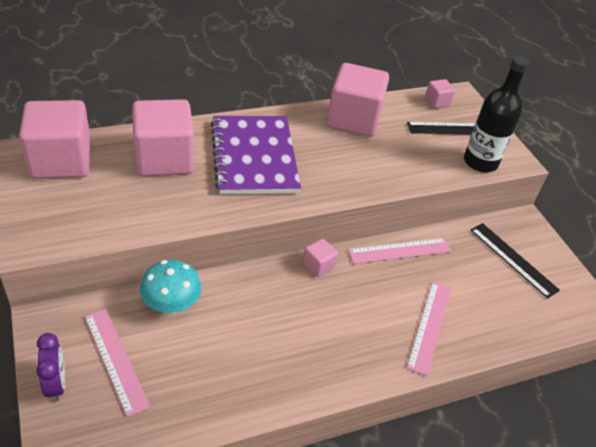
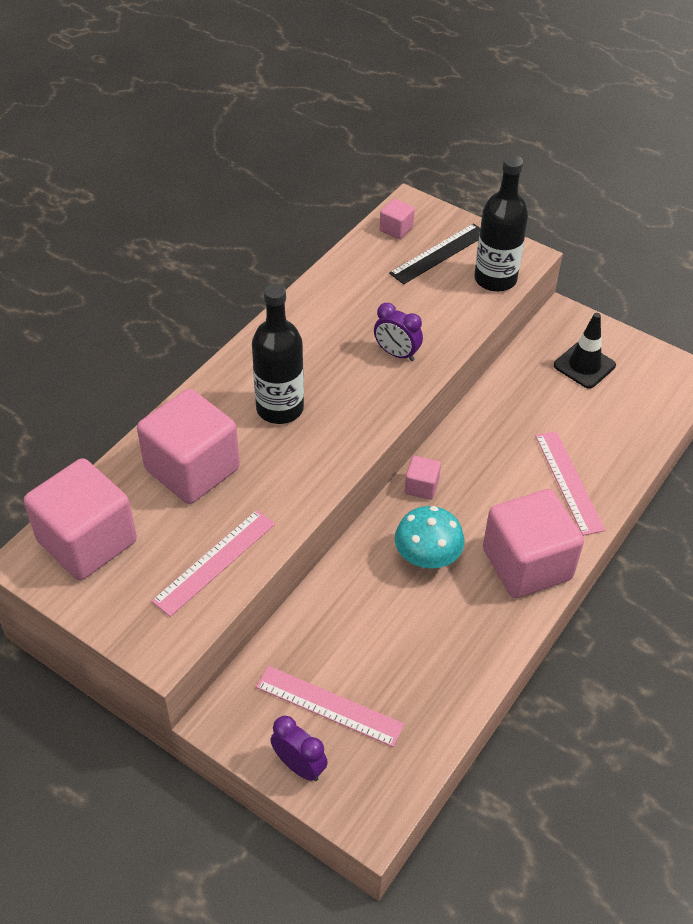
camera: 30 degrees left, 5 degrees up
(171, 304) = (325, 618): turquoise mushroom -> turquoise mushroom (427, 557)
(254, 157) = (280, 408): purple notebook -> black bottle
(353, 120) = (334, 302): pink cube -> pink cube (527, 564)
(364, 168) = (396, 354): none -> purple clock
(400, 251) = (480, 422): pink ruler -> pink ruler (215, 562)
(513, 259) = (584, 365): black ruler -> black traffic cone

